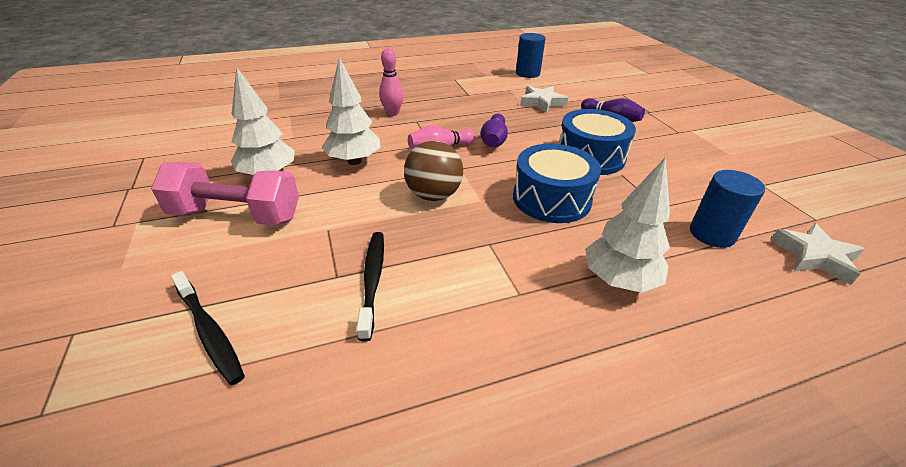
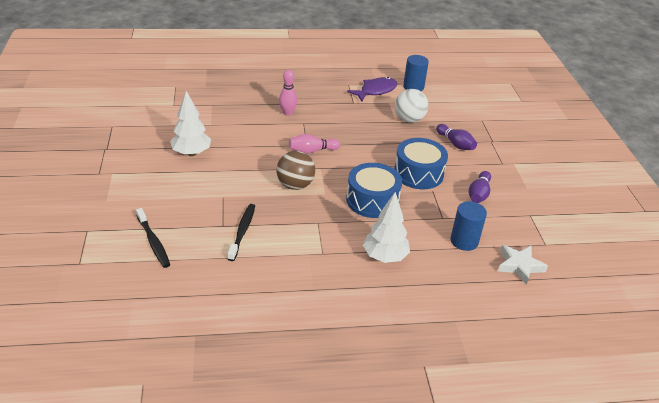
camera: 10 degrees right, 0 degrees up
(236, 215) = (170, 179): pink dumbbell -> none
(354, 161) = (249, 151): white tree -> none
(488, 81) = (375, 91): none -> purple fish
(494, 140) = (354, 149): purple bowling pin -> purple bowling pin (478, 194)
(542, 102) = (409, 119): white star -> white ball

